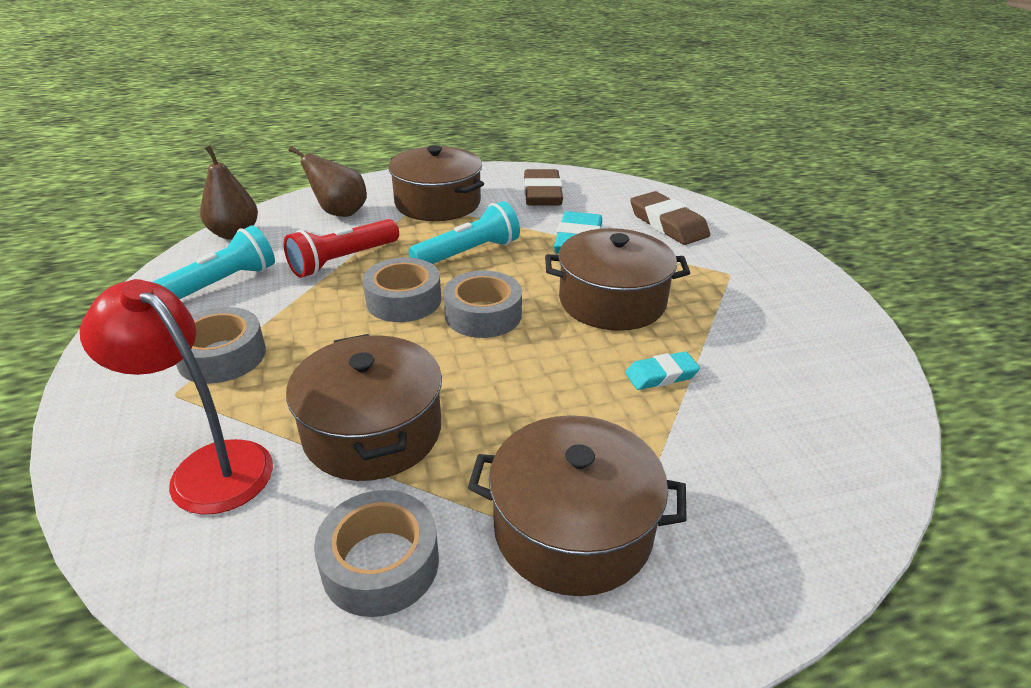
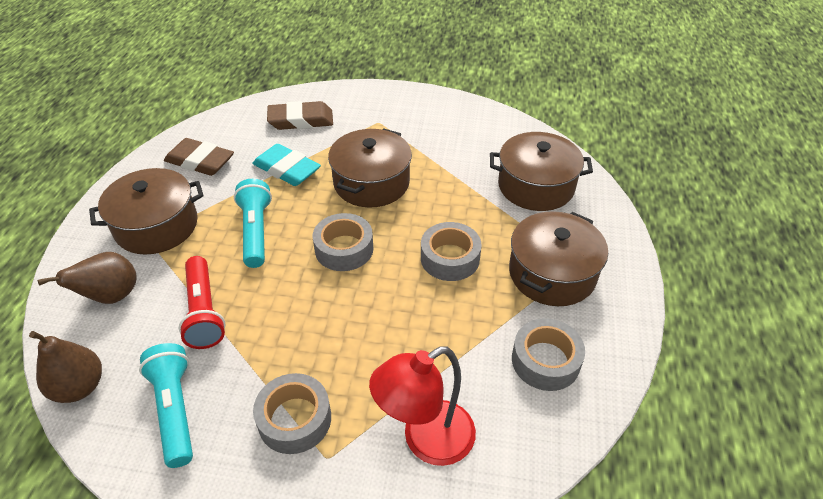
camera: 65 degrees left, 10 degrees up
(372, 431) = (436, 340): brown pot -> brown pot (536, 186)
(403, 300) = (295, 287): grey tape -> grey tape (450, 258)
(661, 375) = (455, 192): turquoise eraser -> none

